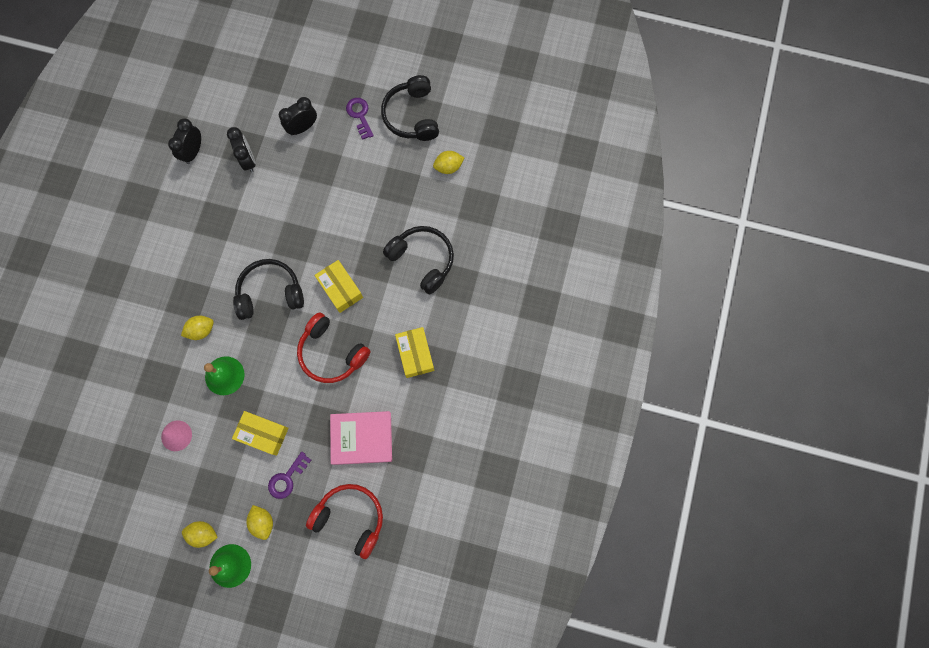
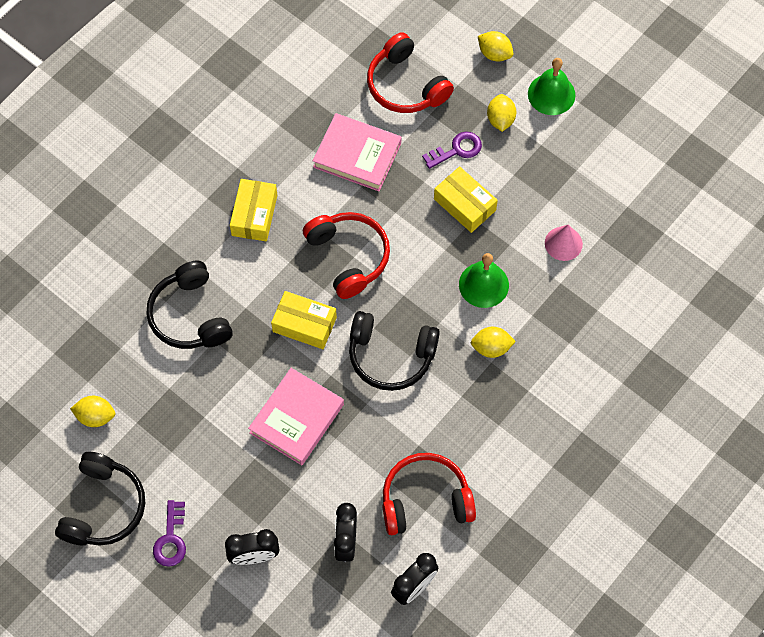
camera: 155 degrees left, 10 degrees down
(203, 533) = (568, 134): yellow lemon -> yellow lemon (494, 54)
(207, 207) = (425, 500): none -> red headphones
(315, 222) = (296, 418): none -> pink book
(340, 289) = (304, 324): yellow box -> yellow box turned 60 degrees counterclockwise

